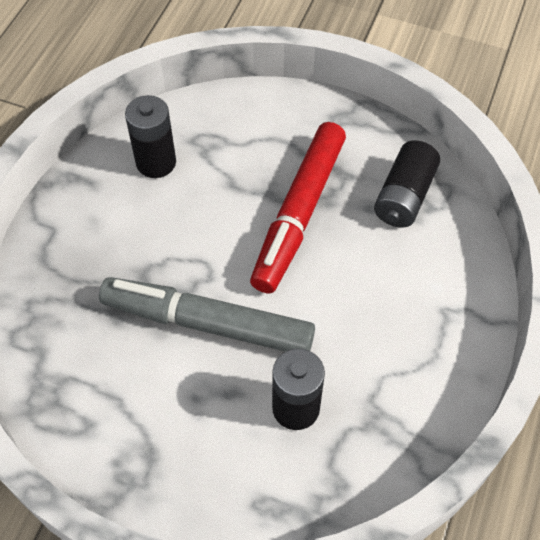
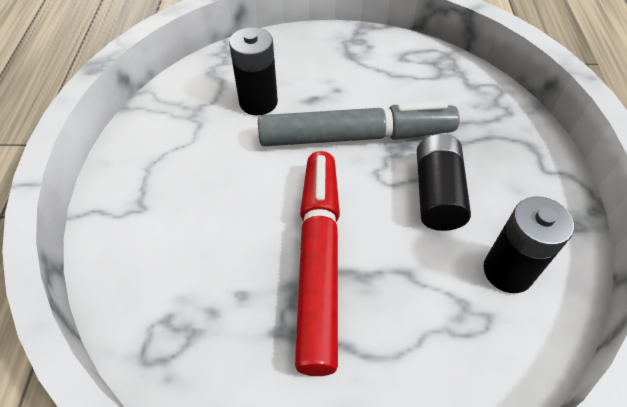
camera: 160 degrees right, 5 degrees down
(404, 196) = (201, 324): black battery -> black battery (437, 194)

